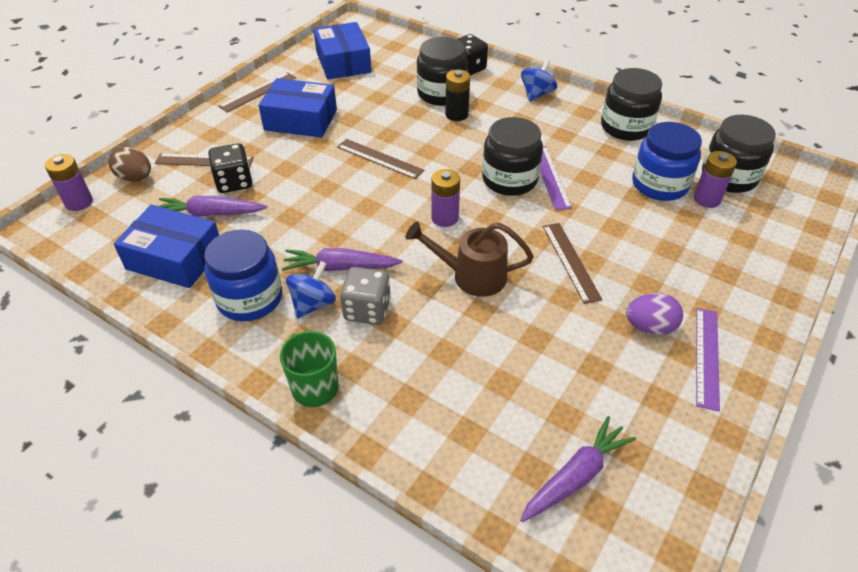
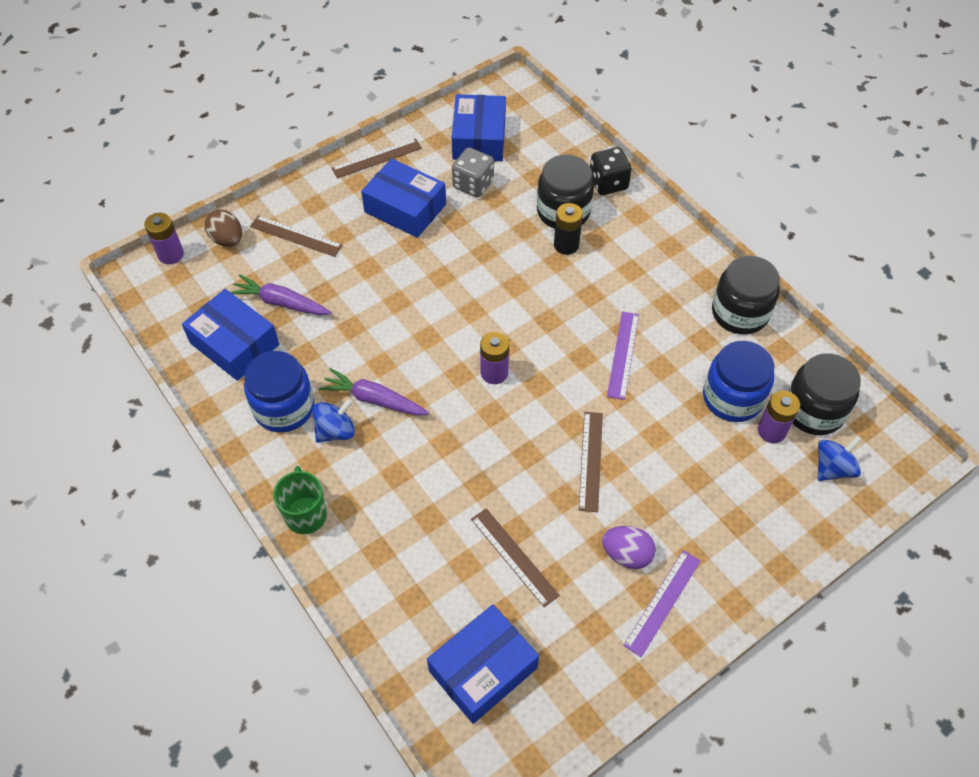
camera: 20 degrees right, 10 degrees up
(234, 182) = (314, 271): black dice -> none
(367, 310) = (380, 452): grey dice -> grey dice (473, 184)
(380, 158) = (463, 281): brown ruler -> brown ruler (514, 556)
(471, 276) = (488, 446): brown watering can -> none
(509, 179) = (580, 345): black jar -> none
(536, 94) = (666, 240): blue spinning top -> blue spinning top (832, 468)
(575, 476) = (483, 669): purple carrot -> blue box

